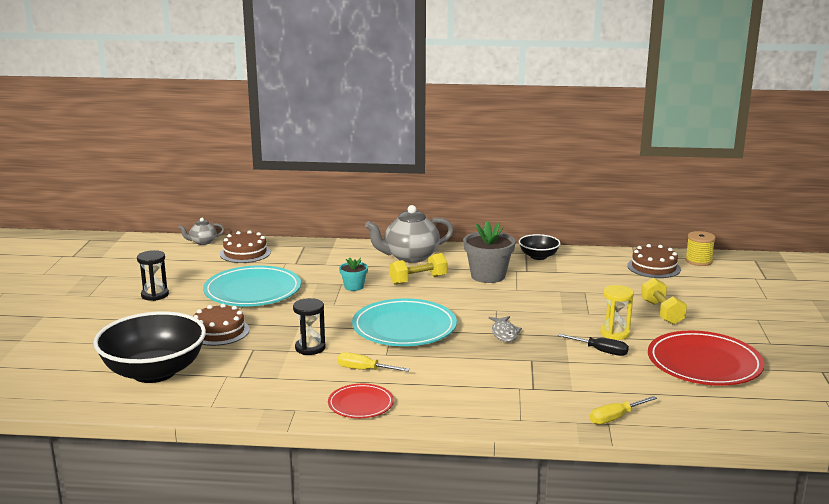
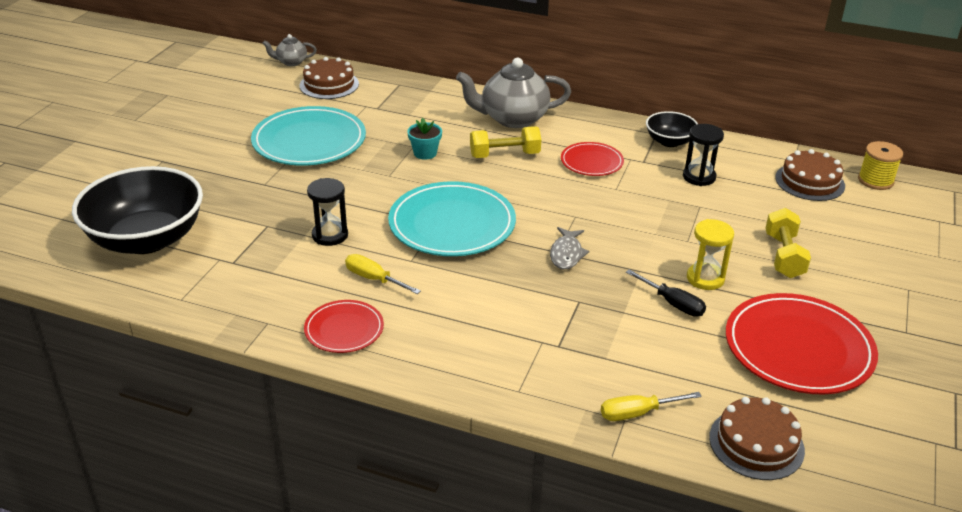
camera: 15 degrees right, 15 degrees up
(155, 295) = (202, 130): black hourglass -> black hourglass (699, 177)
(219, 331) = (243, 193): brown cake -> brown cake (756, 443)
(488, 276) = (591, 162): grey flower pot -> red plate

